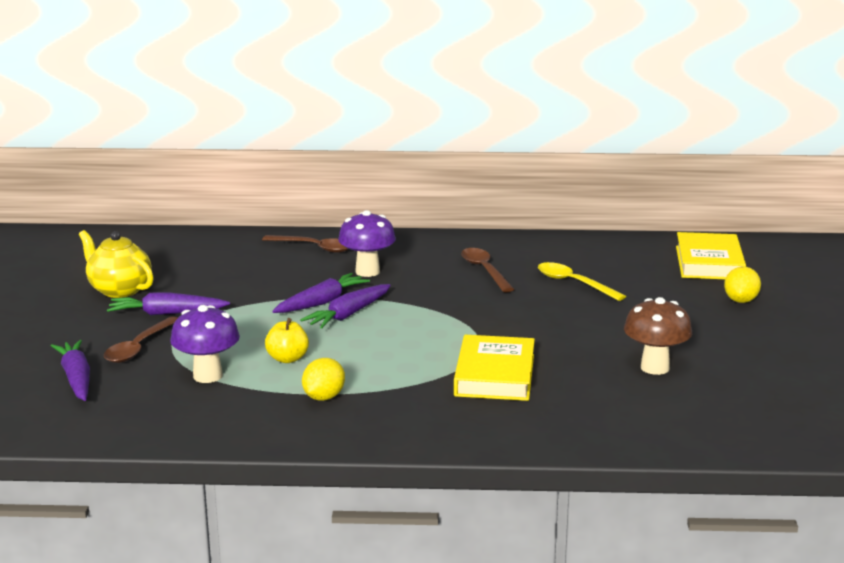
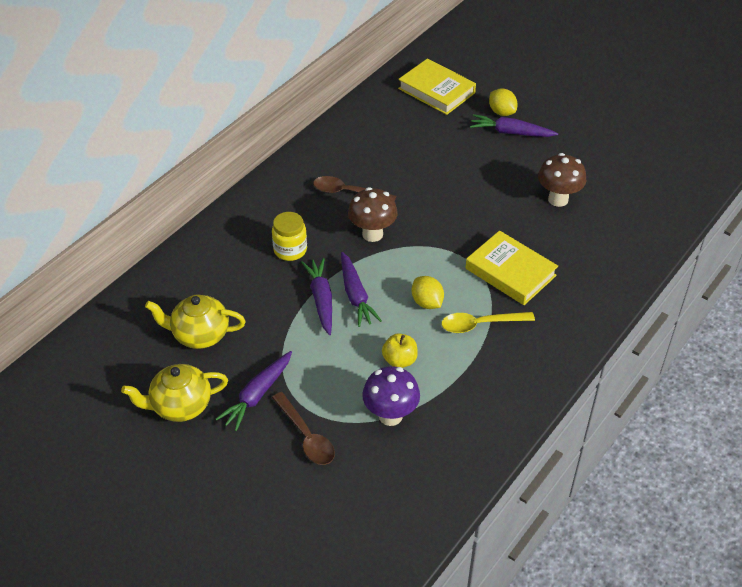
camera: 55 degrees left, 25 degrees up
(76, 379) = (330, 495): purple carrot -> purple carrot (511, 132)
(211, 271) = (199, 335): none -> yellow teapot
(314, 248) = (214, 256): brown spoon -> none
(324, 397) = (474, 368): yellow lemon -> yellow lemon (427, 302)
(367, 272) = (290, 250): purple mushroom -> yellow jar
(444, 297) = (372, 234): none -> brown mushroom
(573, 283) = (409, 164): yellow spoon -> yellow spoon (480, 324)

